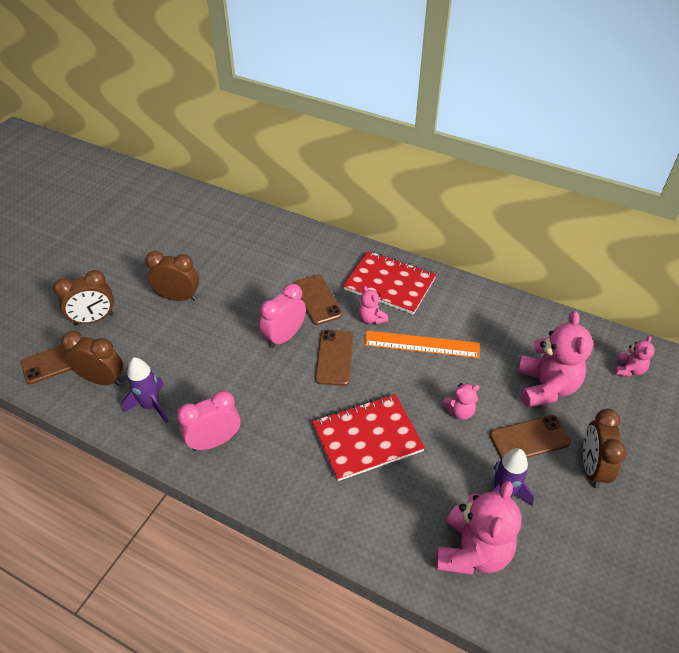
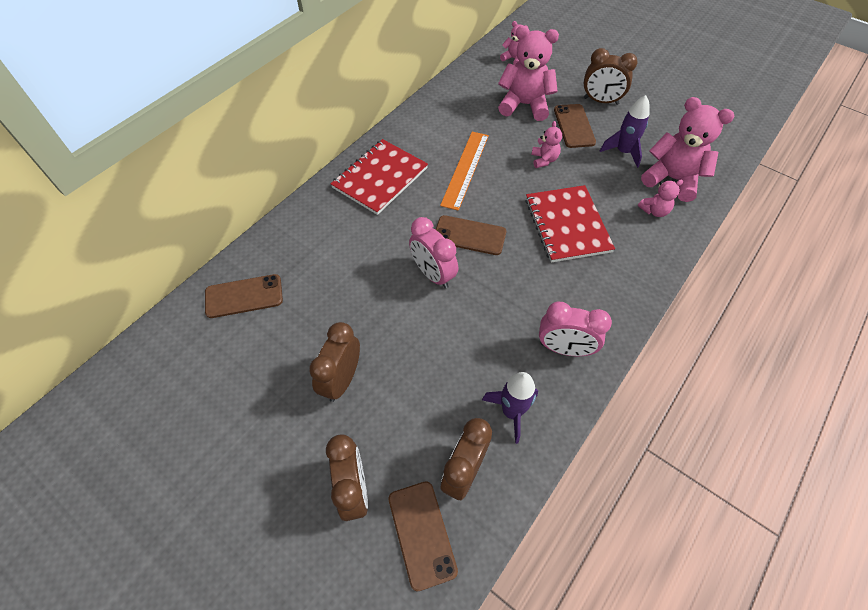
camera: 80 degrees left, 10 degrees up
(214, 441) = (564, 348): pink clock -> pink clock turned 60 degrees counterclockwise
(317, 299) = (385, 239): brown phone -> brown phone (244, 296)
(371, 319) = (424, 199): pink teddy bear -> pink teddy bear (654, 211)

